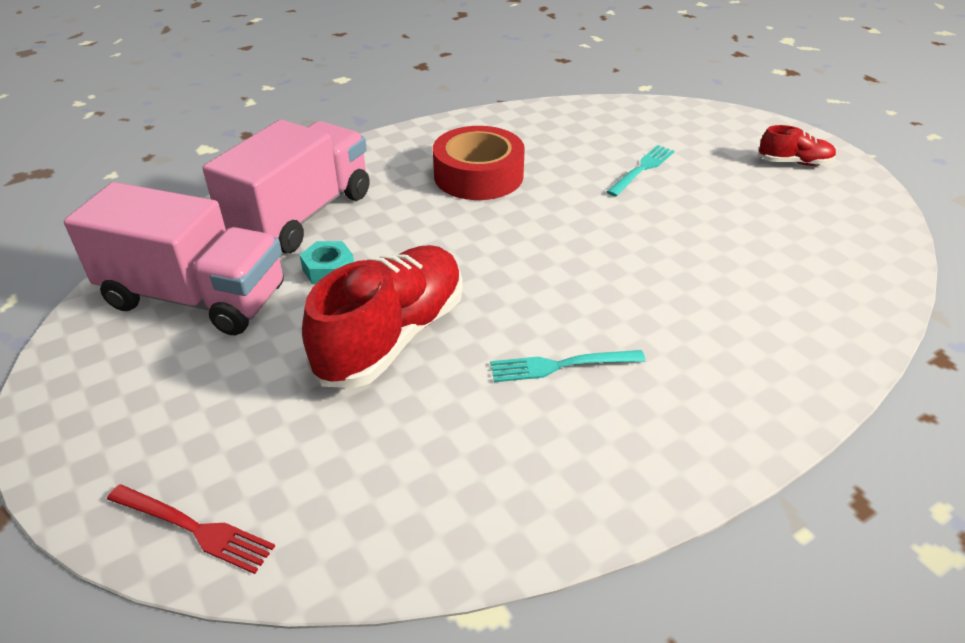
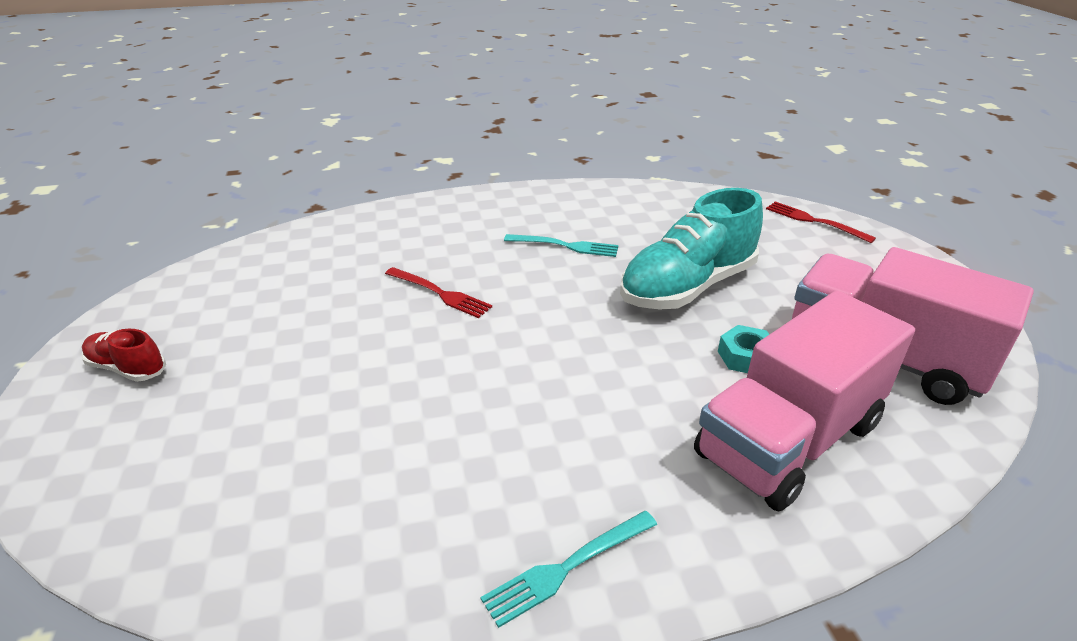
camera: 160 degrees left, 5 degrees down
(392, 336) = (687, 287): red shoe -> turquoise shoe
(478, 175) = (528, 452): red tape -> none
(642, 169) = (309, 406): turquoise fork -> turquoise fork (566, 568)
(643, 267) = (440, 293): none -> red fork

